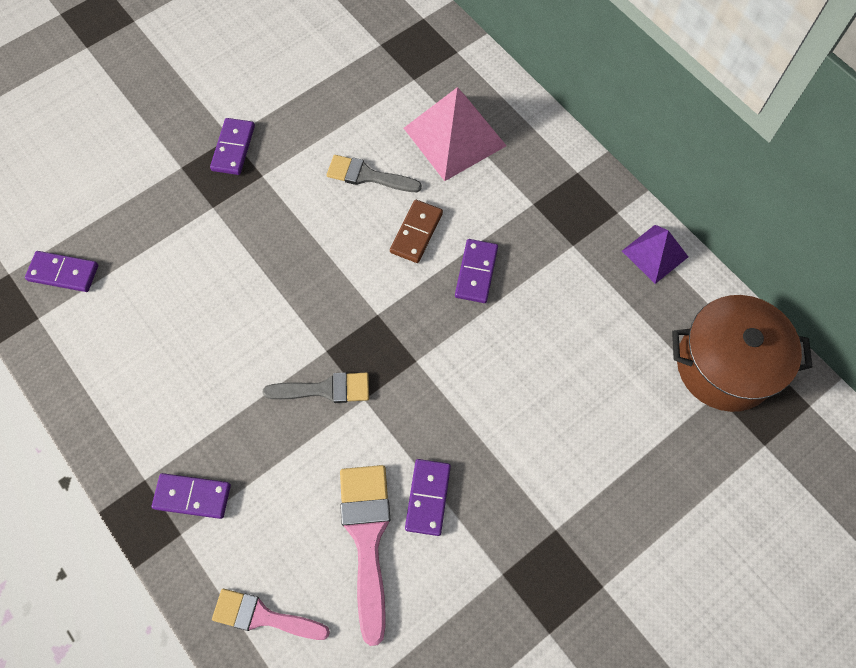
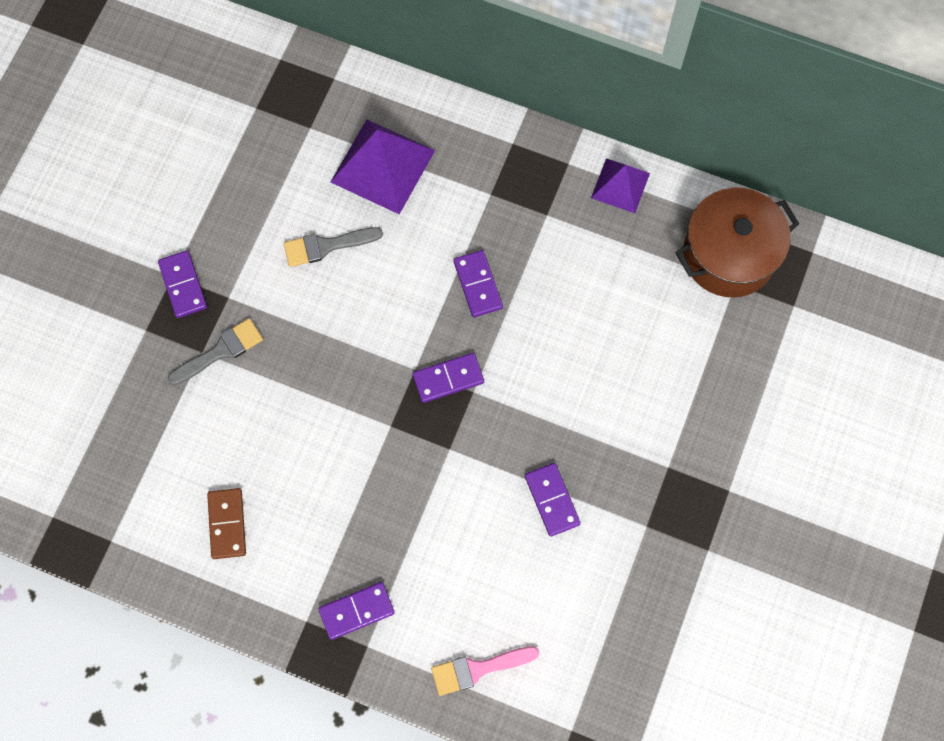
camera: 30 degrees left, 5 degrees up
(63, 273) = (105, 488): purple domino -> purple domino (448, 379)
(324, 389) = (410, 459): grey brush -> grey brush (220, 351)
(367, 539) = (523, 561): pink brush -> none
(416, 233) = (404, 276): brown domino -> brown domino (227, 524)
(454, 136) = (382, 166): pink pyramid -> purple pyramid

